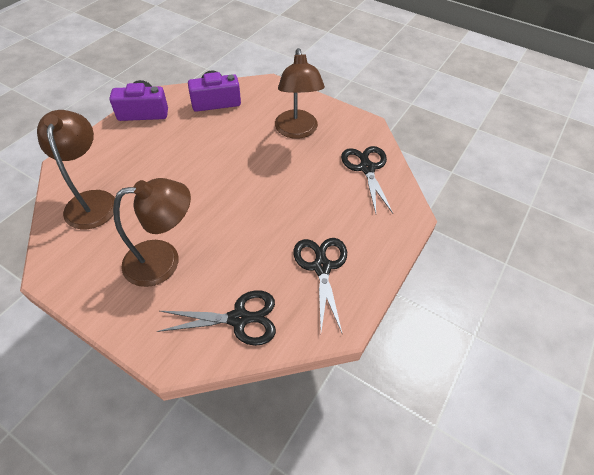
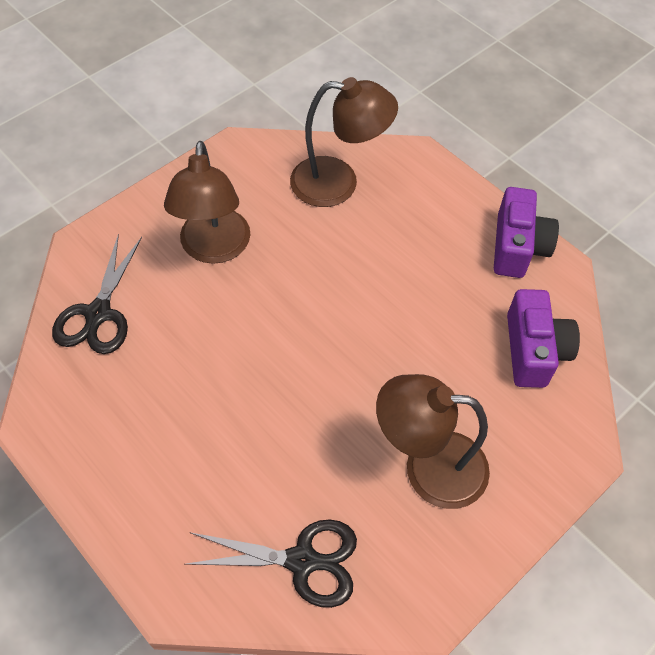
camera: 105 degrees right, 5 degrees up
(322, 267) = (130, 425): black scissors -> none

